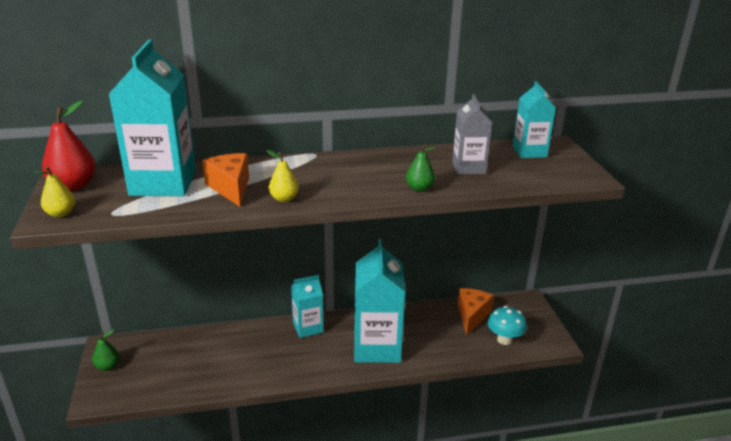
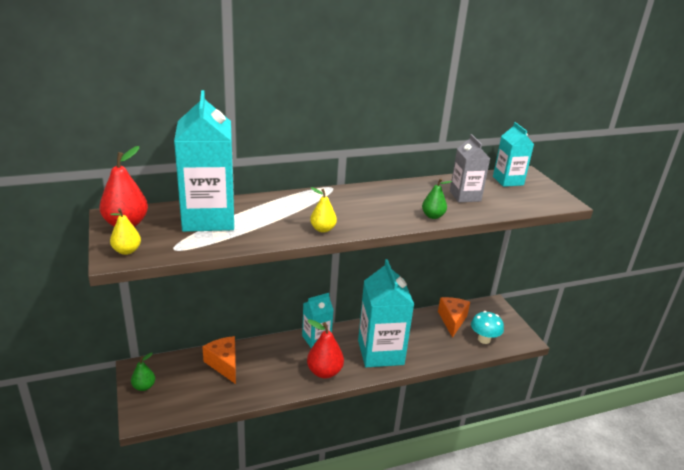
camera: 10 degrees left, 0 degrees up
(231, 188) = (271, 221): orange cheese -> orange cheese (224, 364)
(307, 364) = (324, 372): none -> red pear

